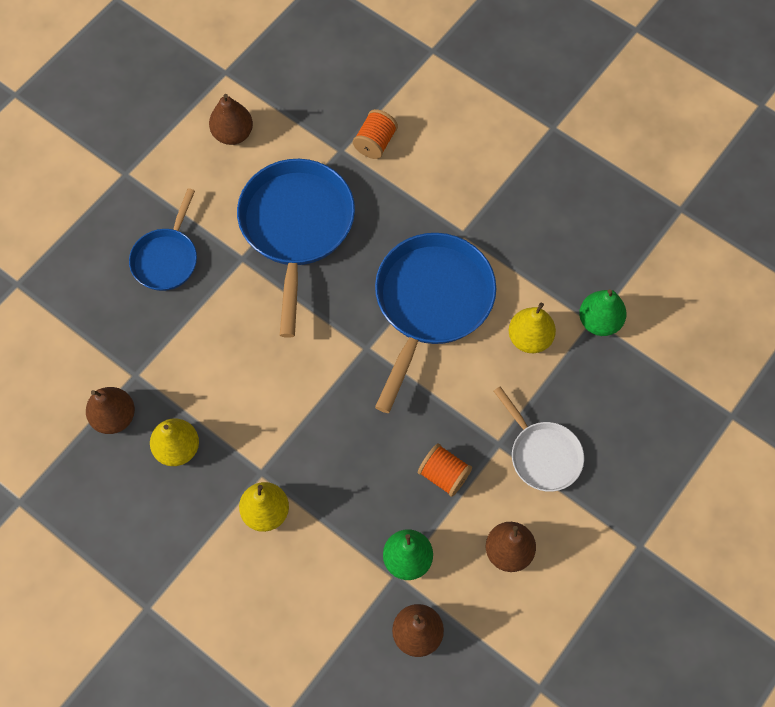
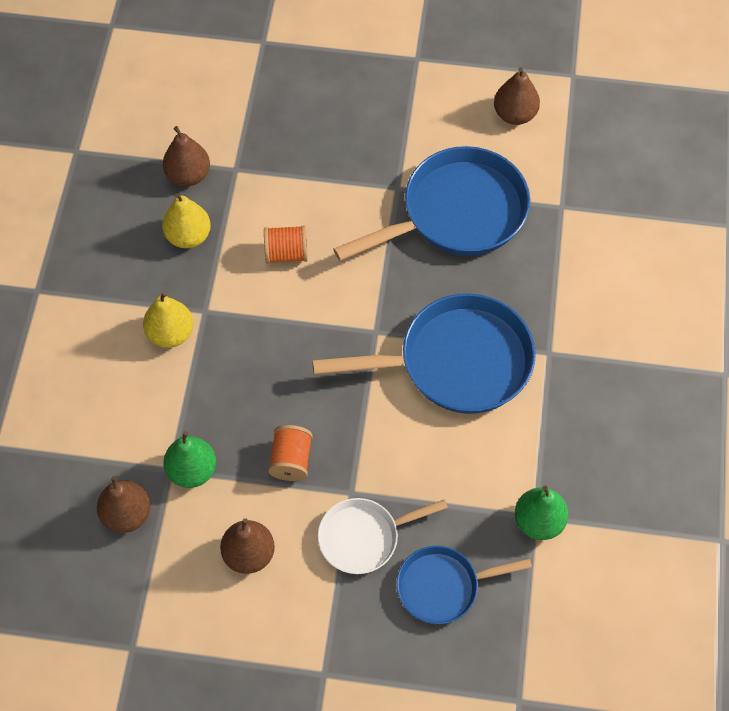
camera: 60 degrees right, 5 degrees down
(166, 258) = (358, 132): blue pan -> blue pan (443, 586)
(375, 143) = (590, 230): orange spool -> orange spool (286, 254)
(529, 338) = (477, 466): yellow pear -> none
(542, 454) = (364, 537): white pan -> white pan turned 45 degrees clockwise

